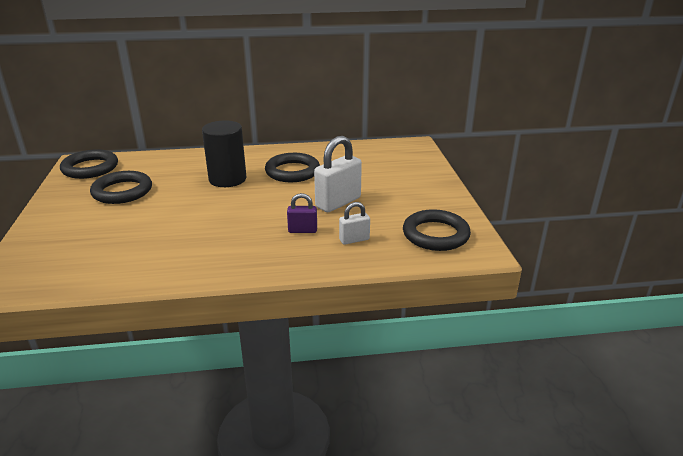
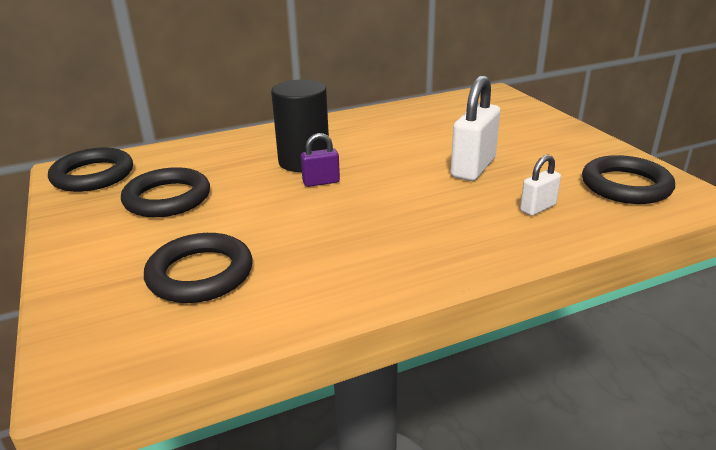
camera: 15 degrees left, 0 degrees up
(292, 171) = (380, 141): black ring -> black ring (200, 274)
(302, 230) = (462, 207): purple padlock -> purple padlock (321, 182)

